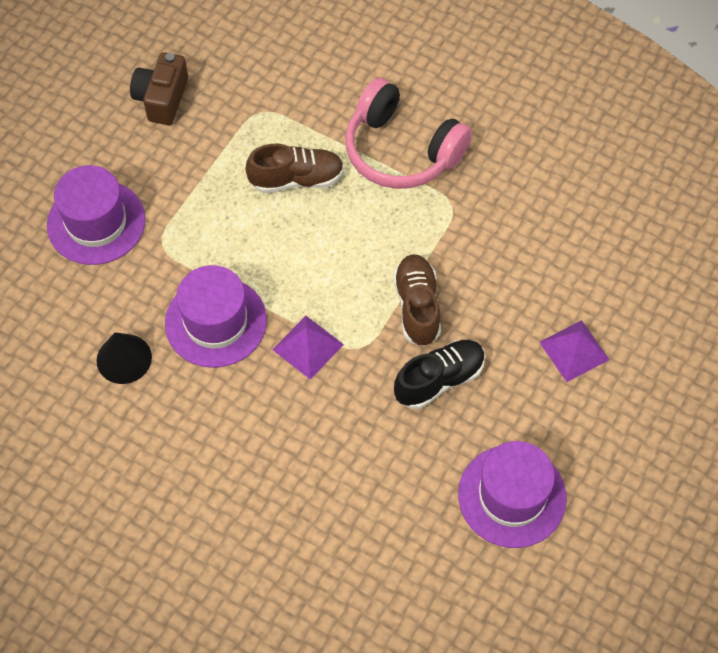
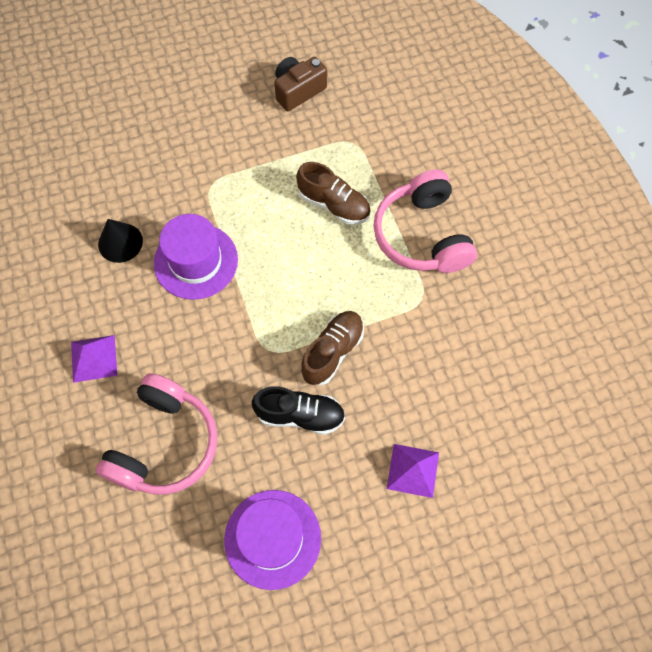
camera: 40 degrees right, 5 degrees up
(96, 222) = (185, 142): purple hat -> none
(308, 347) = (237, 323): purple pyramid -> purple pyramid (94, 358)
(343, 497) = (164, 444): none -> pink headphones

